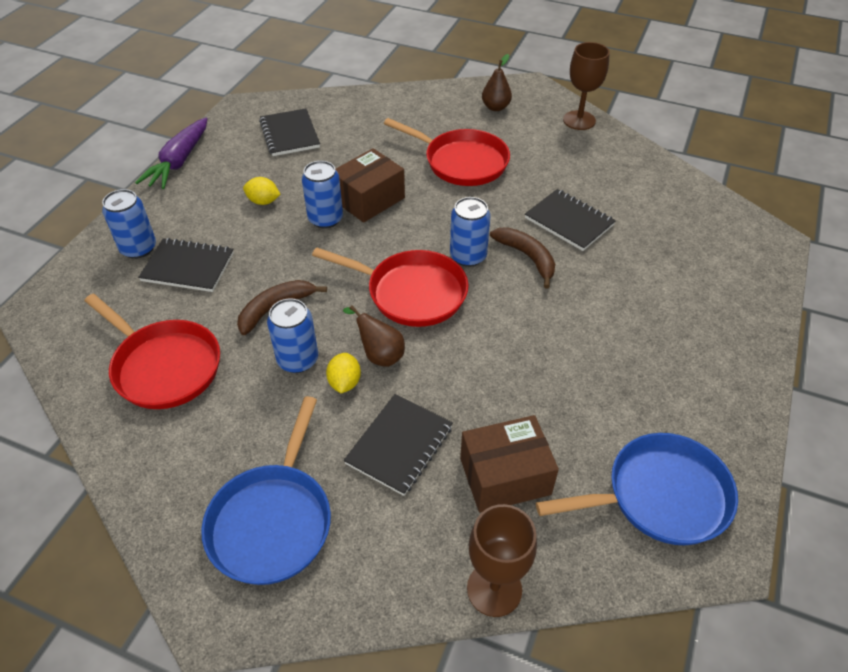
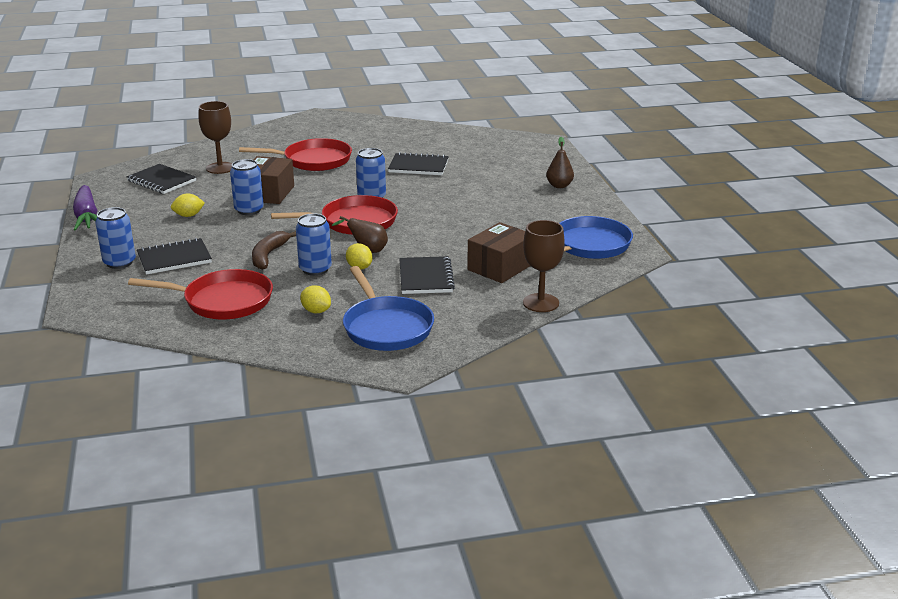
camera: 35 degrees left, 20 degrees down
(231, 440) = (316, 311): none -> yellow lemon
(495, 107) = (304, 131): brown pear -> brown pear (559, 186)
(527, 257) = (410, 187): brown banana -> none
(579, 120) = (371, 123): brown goblet -> brown goblet (220, 168)

